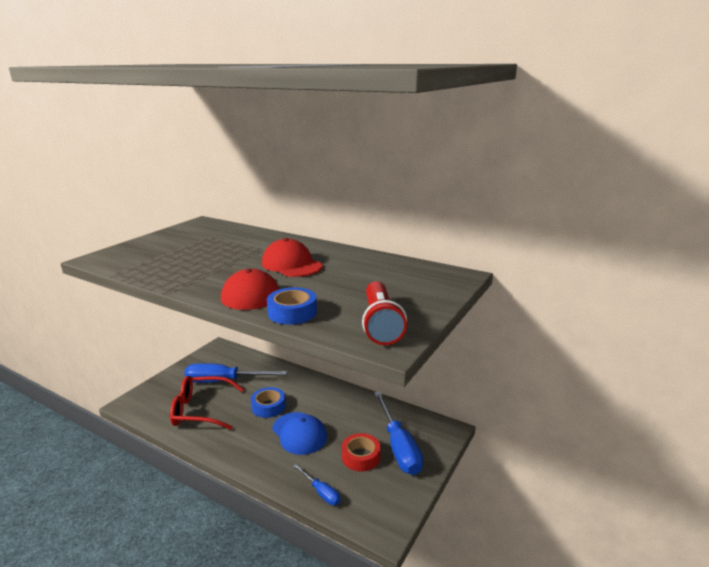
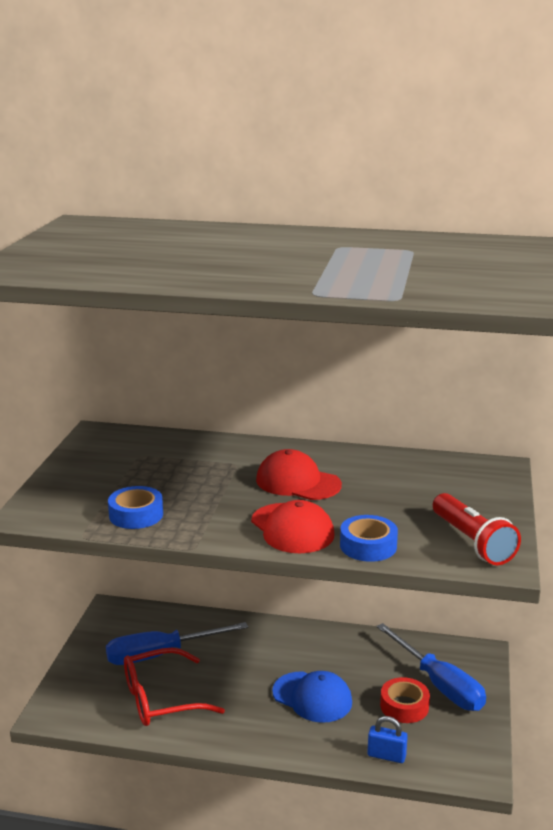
camera: 20 degrees left, 0 degrees up
(268, 406) = (248, 674): blue tape -> blue tape (136, 515)
(321, 492) = (386, 756): blue screwdriver -> blue padlock

